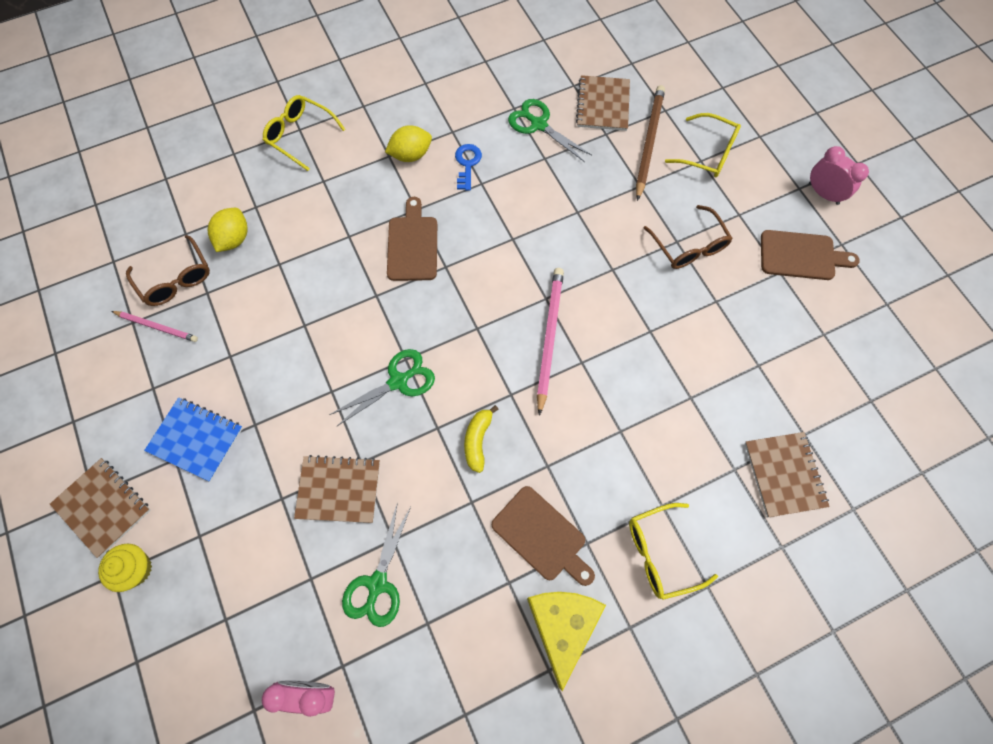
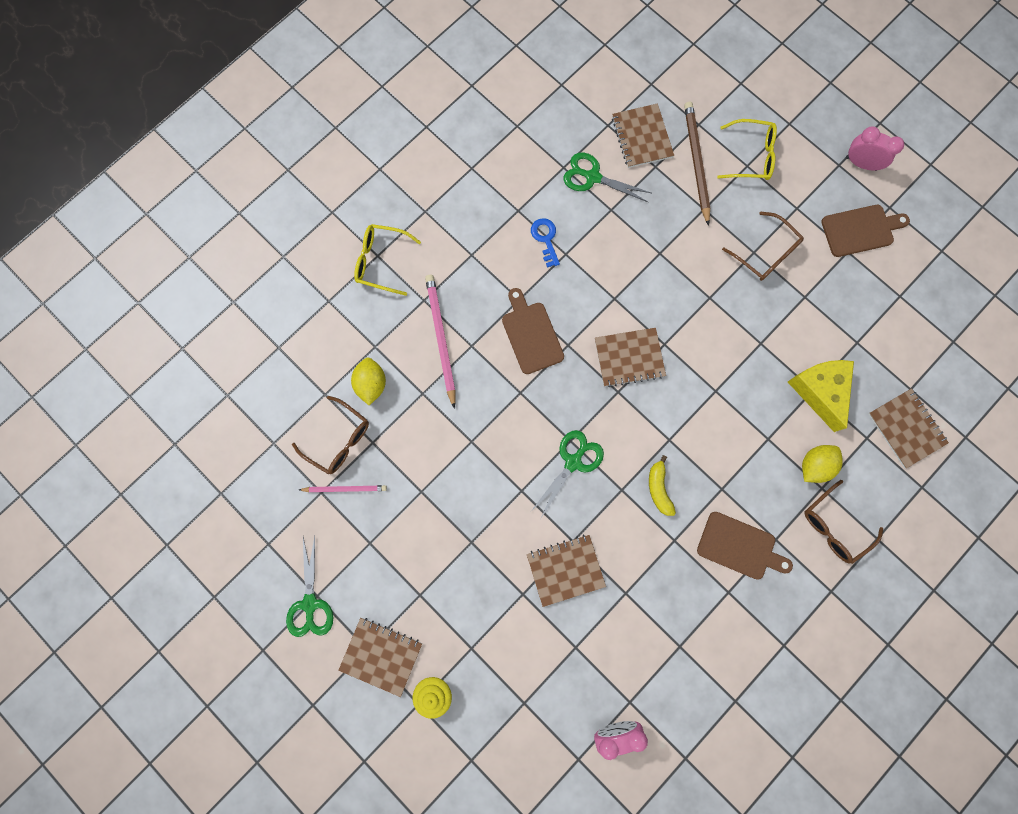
camera: 20 degrees left, 10 degrees up
(196, 439) = (429, 572): blue notebook -> none
(377, 584) = (629, 631): green scissors -> green scissors (310, 603)
(411, 155) = (491, 247): yellow lemon -> yellow lemon (814, 465)
(503, 299) = (629, 358): none -> brown notebook
(549, 338) = (681, 379): pink pencil -> pink pencil (441, 339)
(562, 626) = (781, 609): yellow cheese -> yellow cheese (819, 391)
(660, 553) = (834, 526): yellow glasses -> brown glasses

